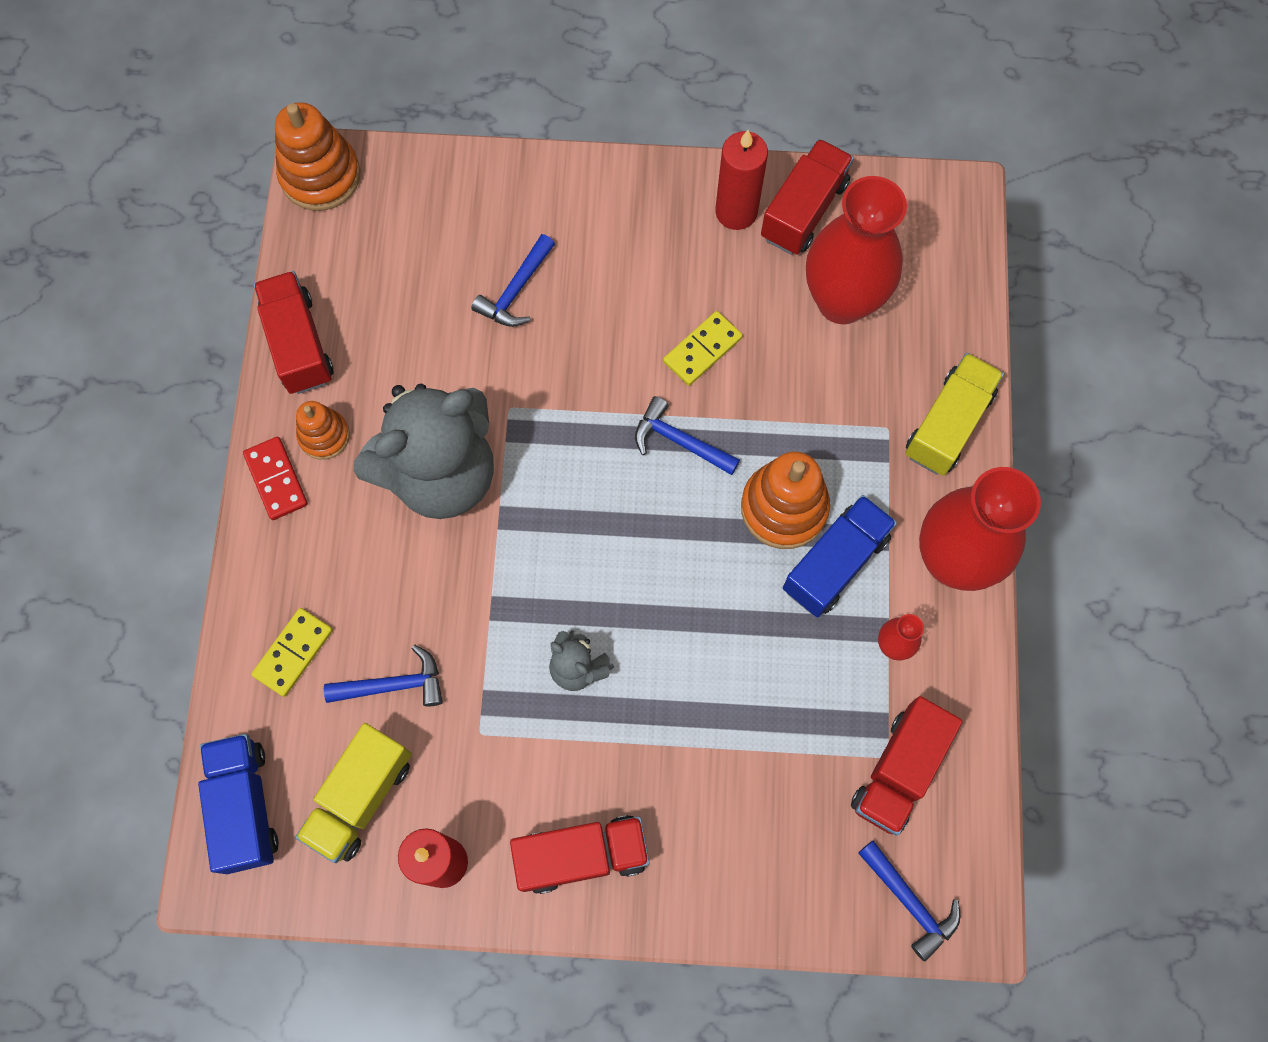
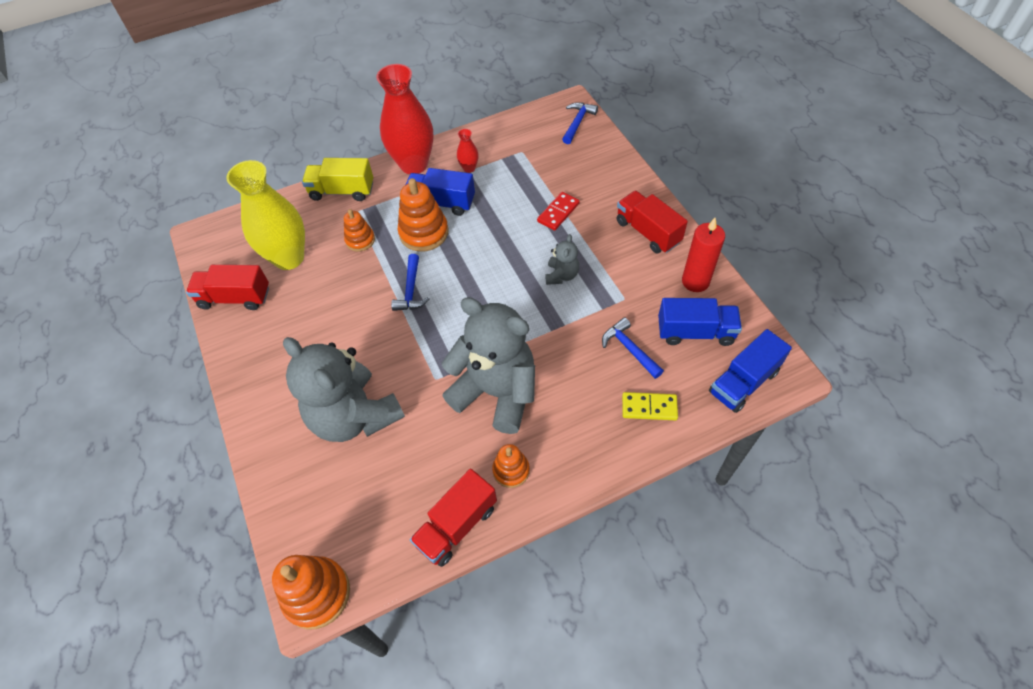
camera: 115 degrees left, 15 degrees down
(276, 479) = (556, 481): red domino -> red domino (558, 212)
(360, 797) = (695, 332): yellow truck -> blue truck
(516, 291) = (354, 416): blue hammer -> grey teddy bear
(702, 350) = (349, 304): yellow domino -> none
(736, 212) = (248, 329): red candle -> none
(821, 410) = (360, 240): none -> orange stacking toy
(842, 301) = (289, 258): red vase -> yellow vase
(899, 771) = (525, 145): red truck -> none

